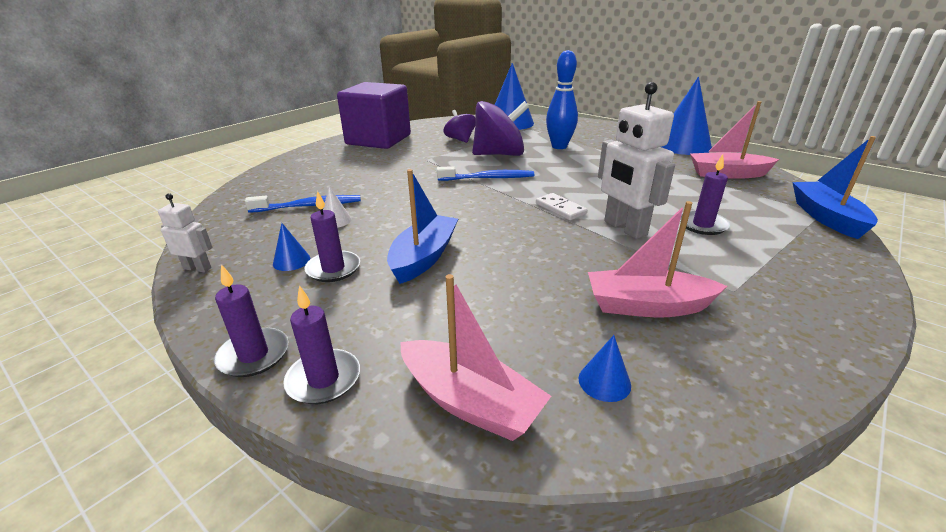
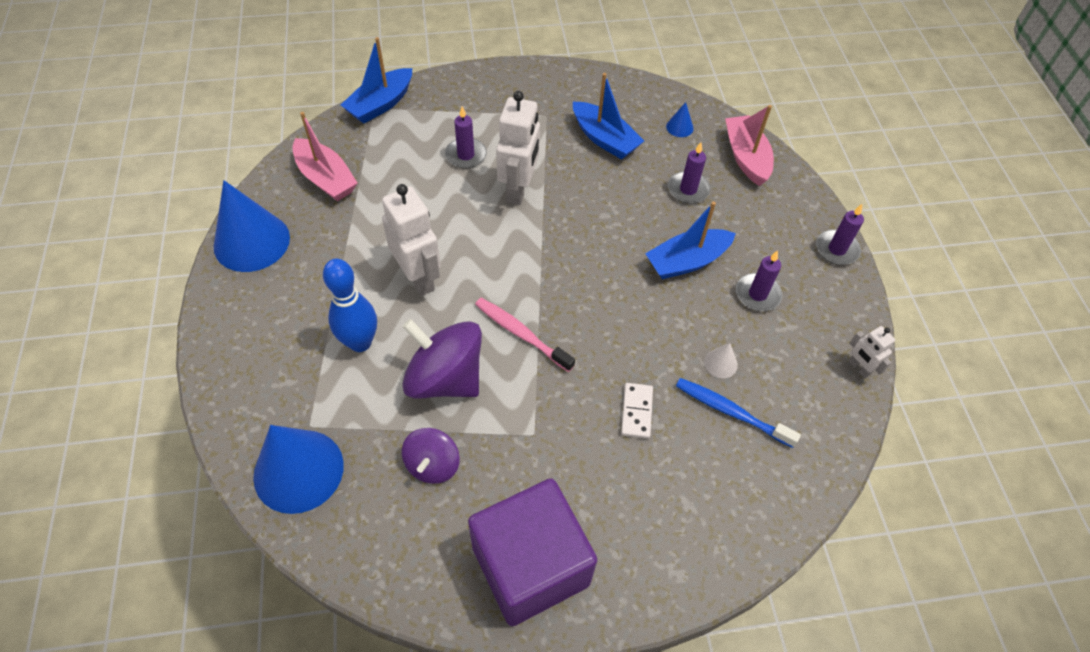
camera: 140 degrees left, 25 degrees up
(291, 261) = (783, 326): blue cone -> none
(323, 379) = (805, 210): purple candle -> purple candle (688, 189)
(488, 178) = (521, 334): blue toothbrush -> pink toothbrush
(560, 209) = (527, 241): white domino -> white domino (637, 412)
(583, 170) = (418, 277): none -> white robot
(647, 306) = (604, 139): pink boat -> blue boat

